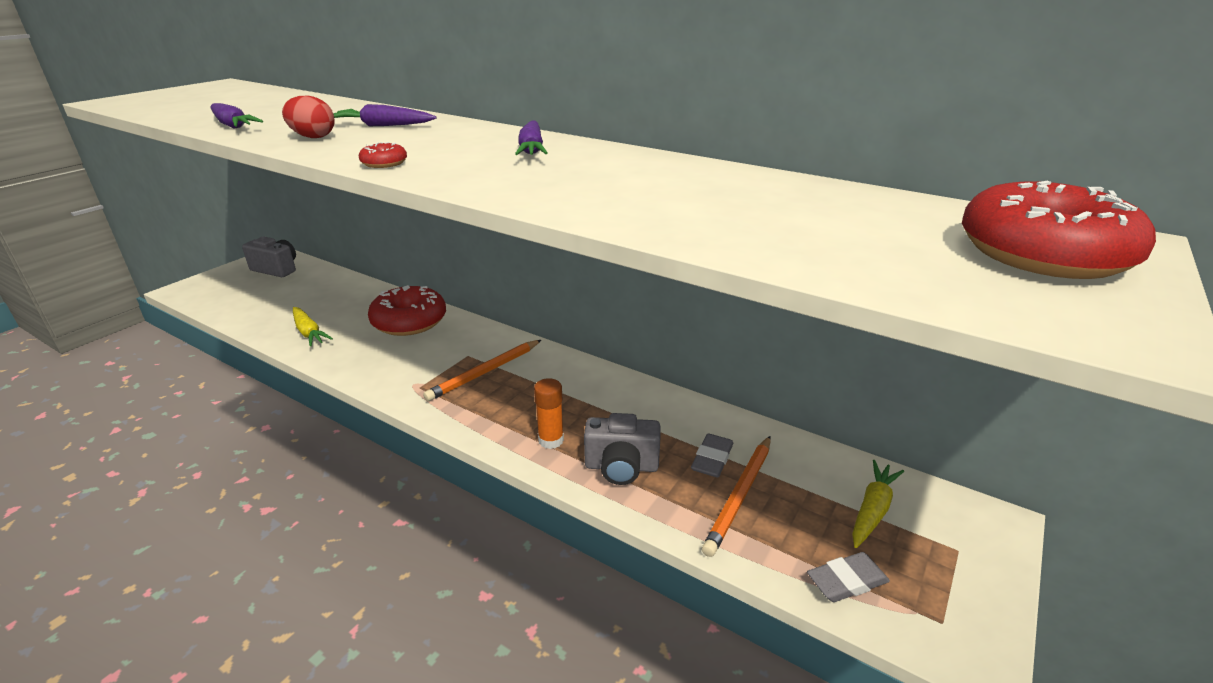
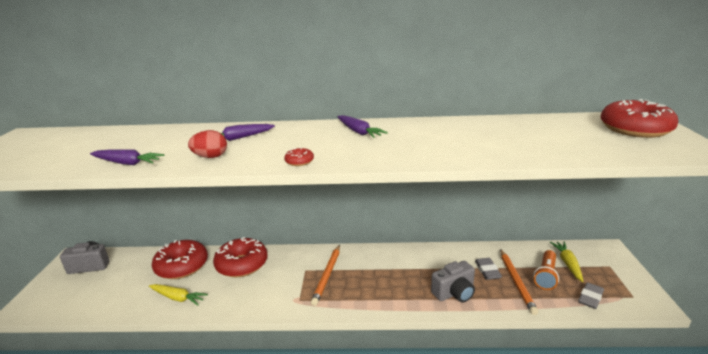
camera: 30 degrees left, 5 degrees down
(351, 300) = (182, 266): none -> red donut
(551, 440) = (406, 296): orange glue stick -> none
(805, 510) = (546, 276): none -> orange flashlight

